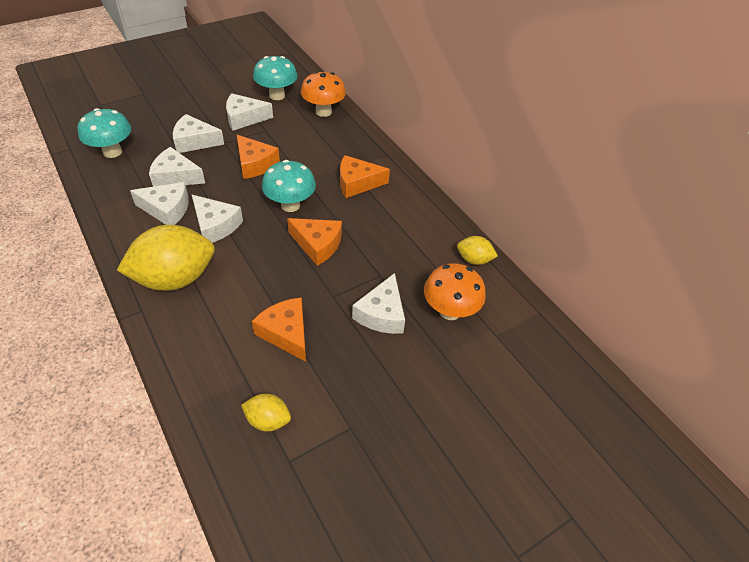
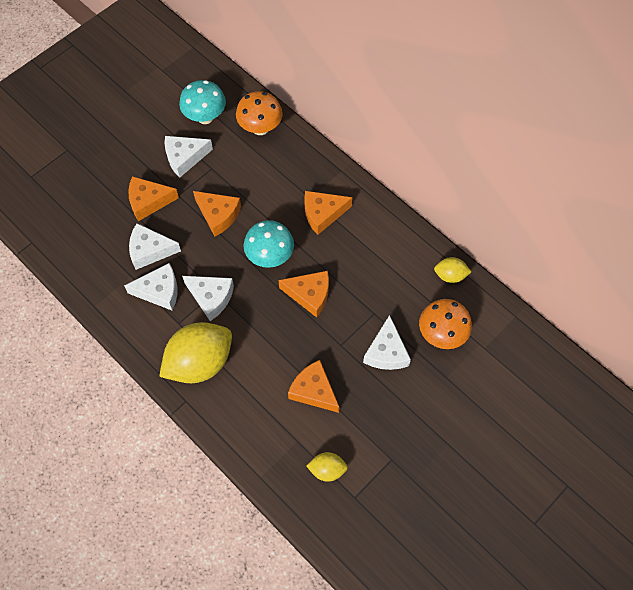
camera: 10 degrees left, 15 degrees up
(112, 152) = (75, 236): turquoise mushroom -> none
(194, 141) = (148, 201): white cheese -> orange cheese

